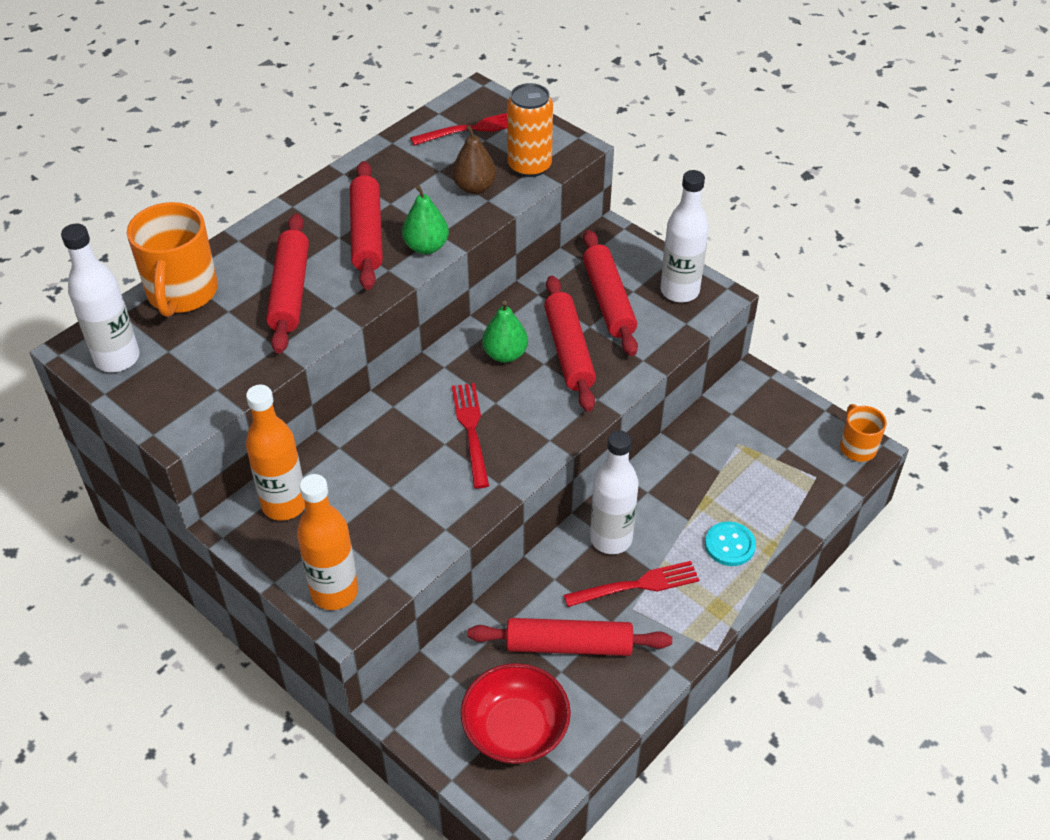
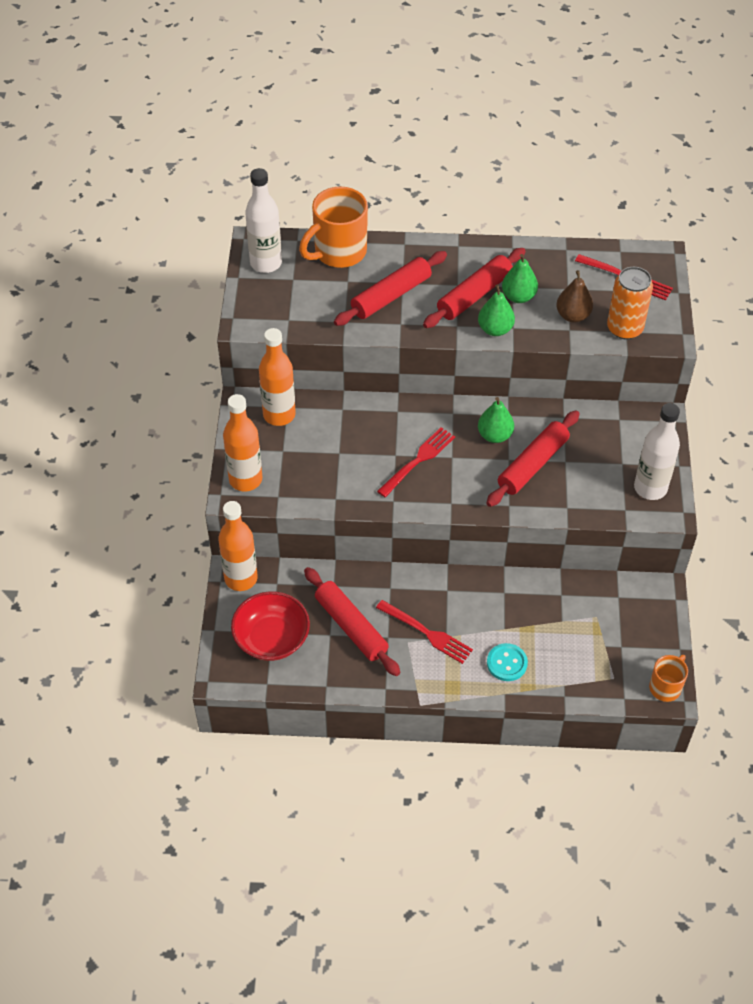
camera: 50 degrees right, 5 degrees up
(407, 207) = (518, 296): none -> green pear
(410, 706) = (241, 578): none -> orange bottle
(609, 300) = (599, 456): red rolling pin -> none
(611, 539) = (448, 597): white bottle -> none

